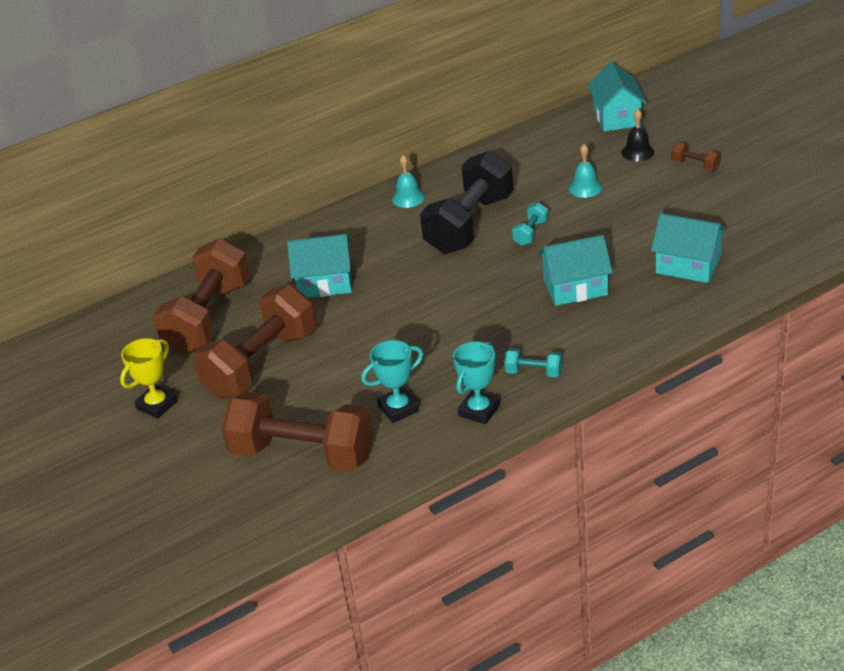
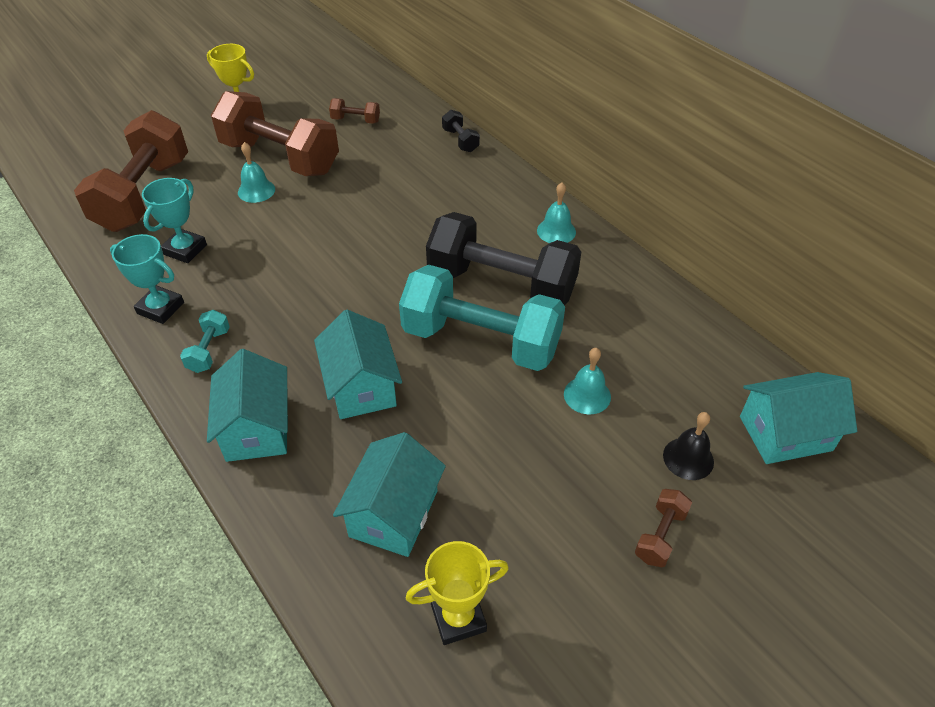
camera: 80 degrees right, 10 degrees up
(208, 318) = (355, 120): brown dumbbell -> brown dumbbell, size x0.41
(265, 250) = (460, 140): none -> black dumbbell
(314, 373) = (256, 190): none -> turquoise bell
(325, 283) = (400, 184): turquoise house -> turquoise house (257, 428)
(398, 408) = (185, 249): turquoise trophy -> turquoise trophy turned 60 degrees clockwise
(531, 233) = (481, 341): turquoise dumbbell -> turquoise dumbbell, size x2.44
(759, 237) = (458, 617): none -> yellow trophy

